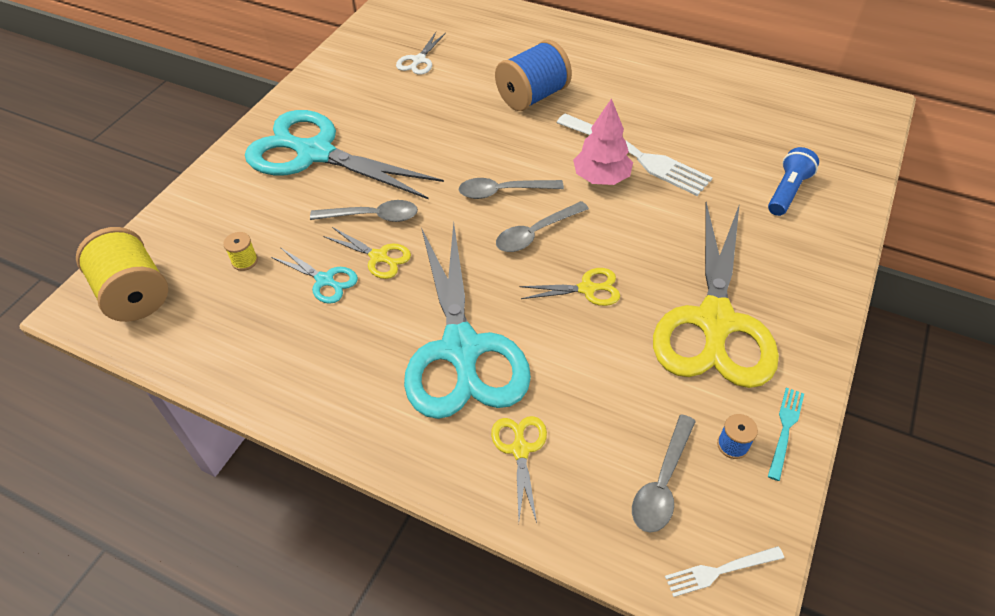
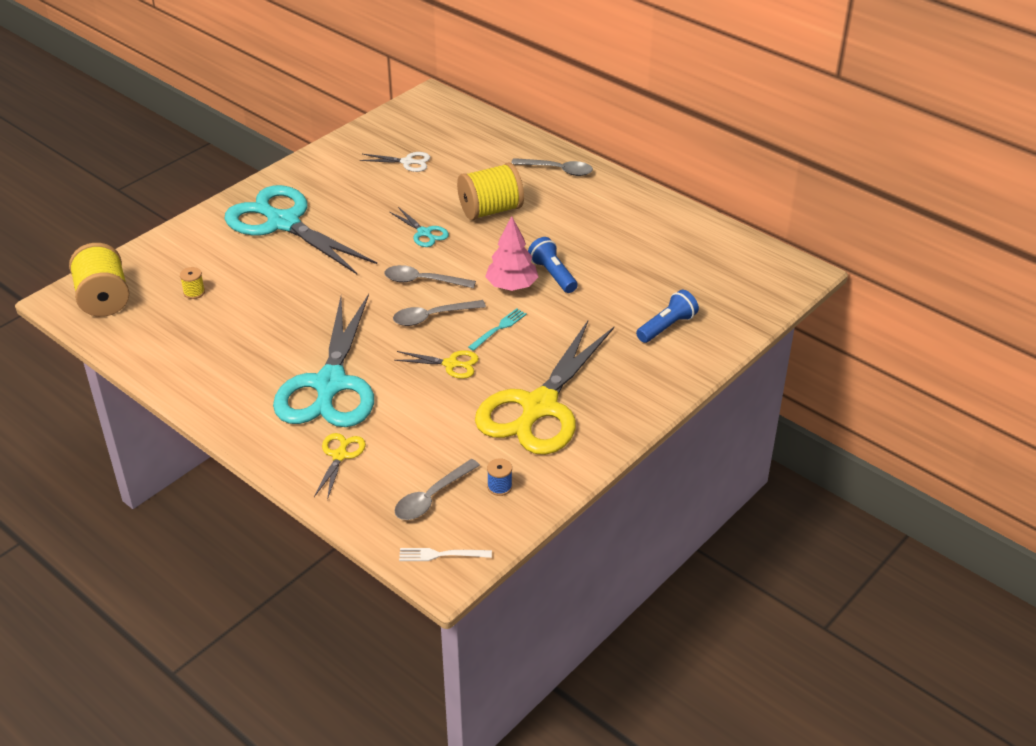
camera: 15 degrees right, 10 degrees down
(324, 280) = (249, 317): turquoise scissors -> turquoise scissors (424, 233)
(372, 216) = (307, 279): grey spoon -> grey spoon (558, 170)
(378, 257) = (298, 309): yellow scissors -> none
(419, 60) = (407, 162): white scissors -> white scissors turned 120 degrees counterclockwise
(532, 97) = (490, 210): blue spool -> yellow spool
(636, 156) = (553, 275): white fork -> blue flashlight
(785, 429) = (546, 486): turquoise fork -> turquoise fork (499, 328)

